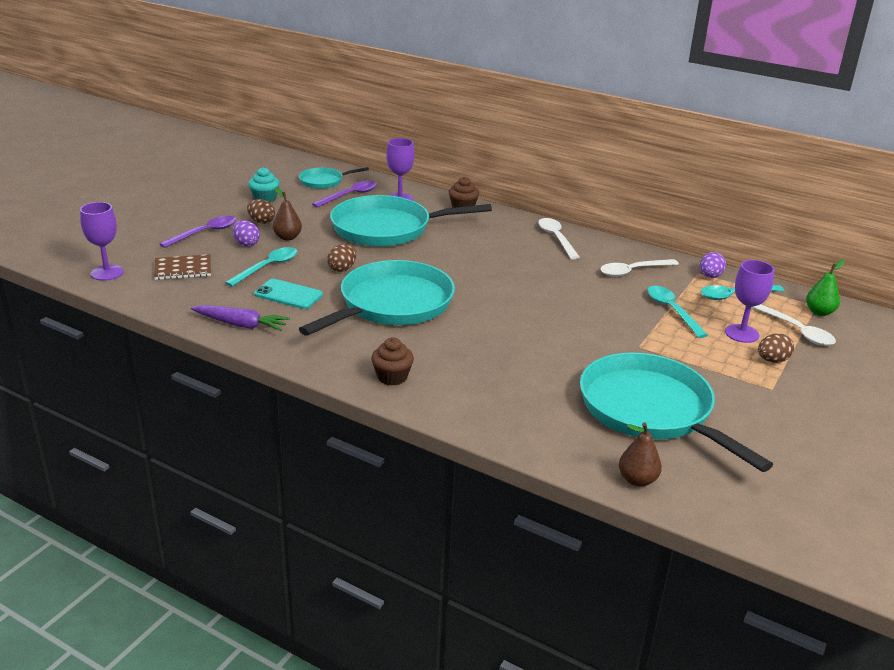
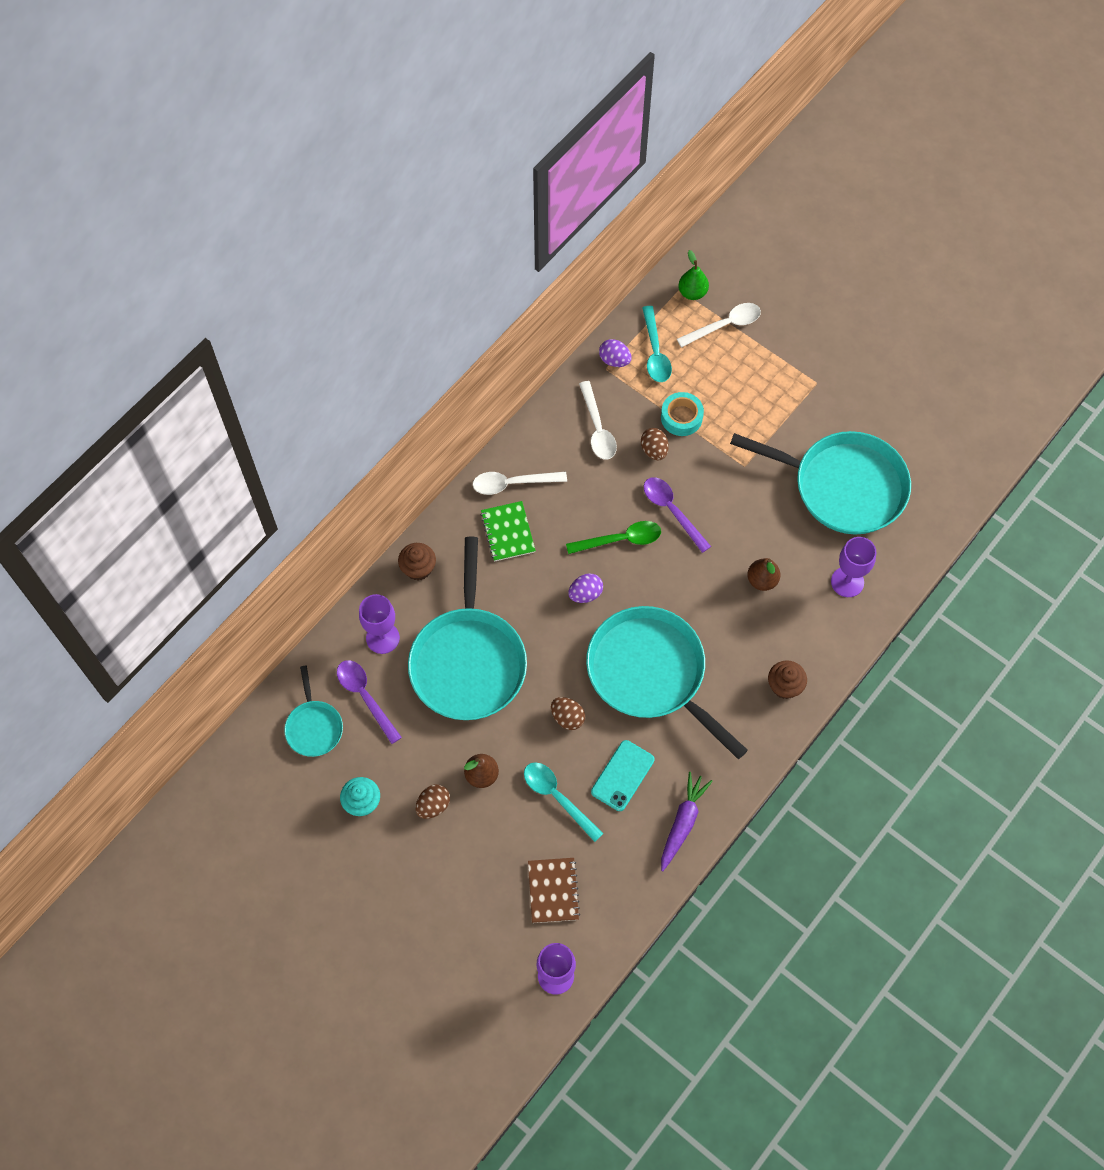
camera: 80 degrees left, 35 degrees up
(205, 233) = (459, 872): purple spoon -> purple spoon (672, 511)
(246, 244) = (494, 822): purple egg -> purple egg (585, 594)
(509, 238) = (508, 532): none -> green notebook
(524, 285) = (620, 540): none -> green spoon
(637, 480) = (933, 523): brown pear -> brown pear (762, 580)
(650, 410) = (843, 486): turquoise pan -> turquoise pan turned 135 degrees counterclockwise
(672, 311) = (681, 417): turquoise spoon -> turquoise tape
(742, 333) = (727, 372): purple goblet -> purple goblet (847, 582)
(772, 360) = (773, 365): brown egg -> brown egg (654, 450)

